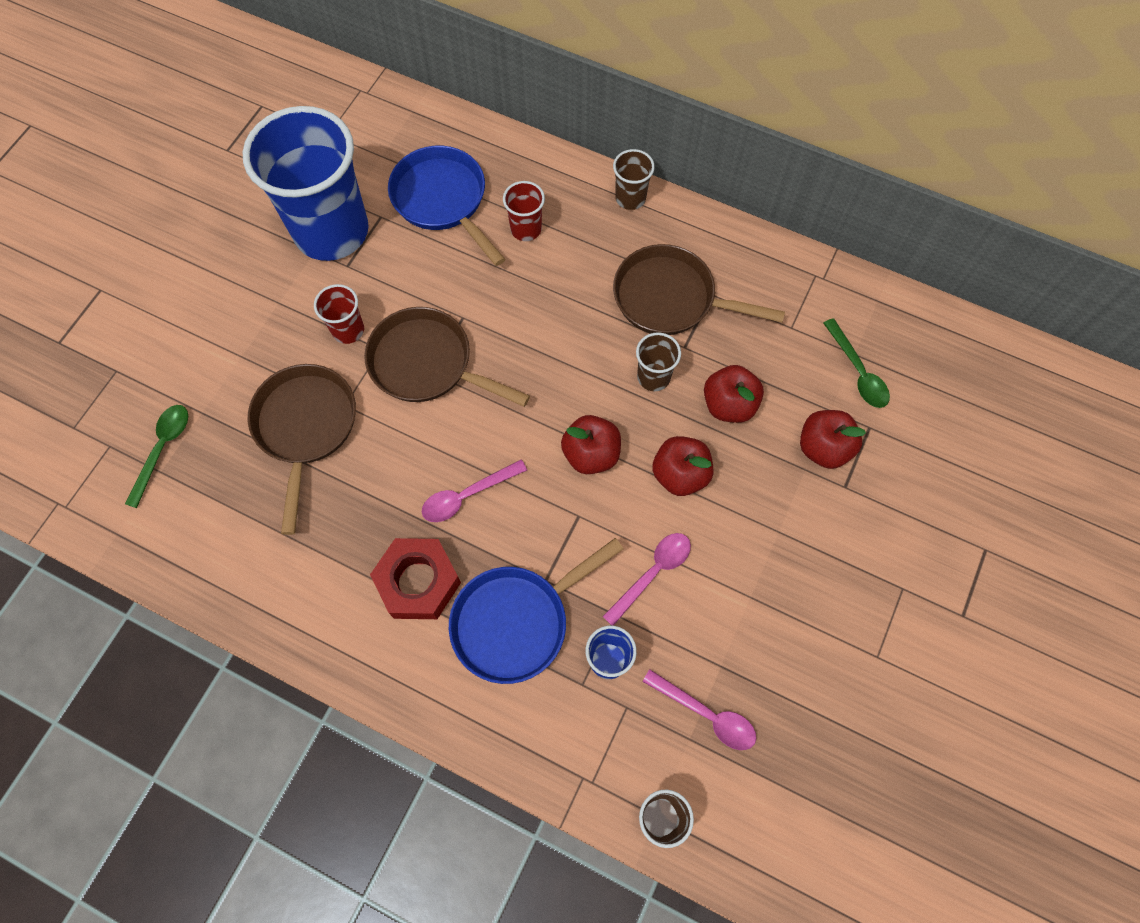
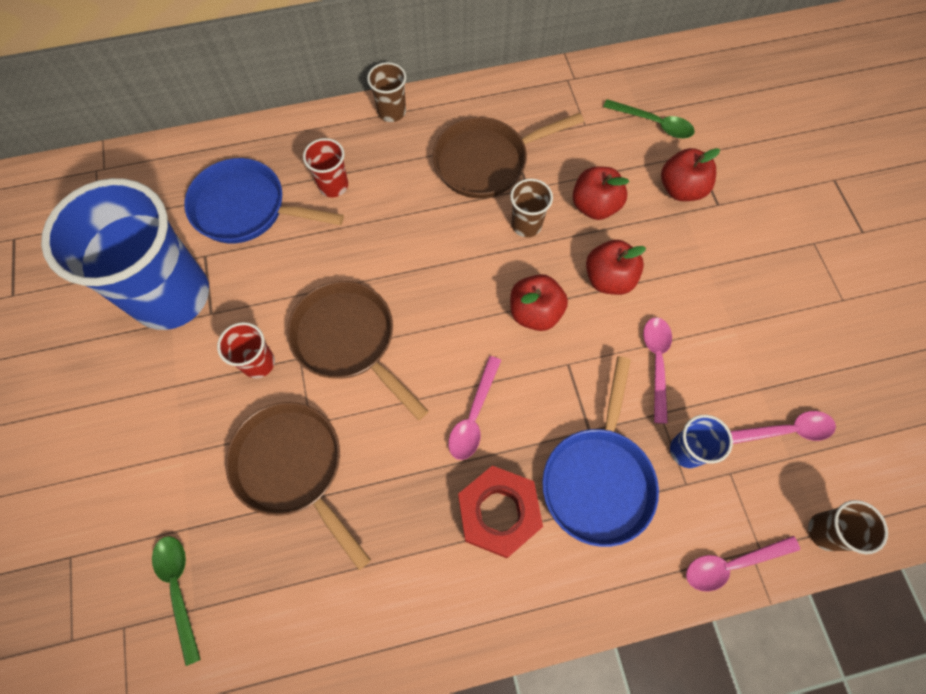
camera: 40 degrees left, 0 degrees up
(427, 364) = (349, 340): brown pan -> brown pan turned 60 degrees clockwise
(558, 772) = (731, 564): none -> pink spoon

